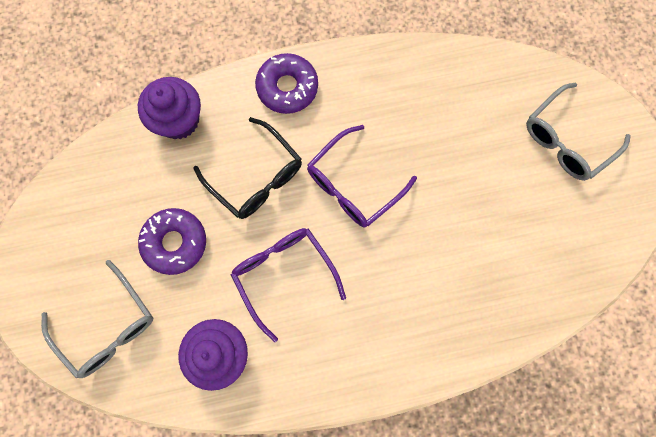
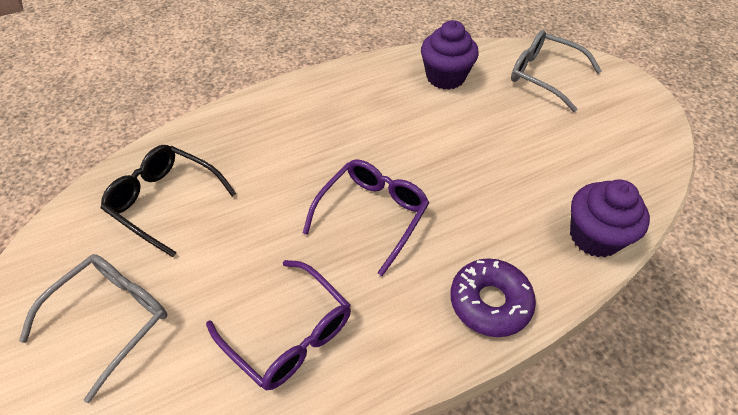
camera: 165 degrees right, 25 degrees down
(175, 243) = (526, 135): purple donut -> none
(256, 177) = (479, 200): black glasses -> black glasses (165, 201)
(284, 275) = (414, 131): purple glasses -> purple glasses (289, 334)

